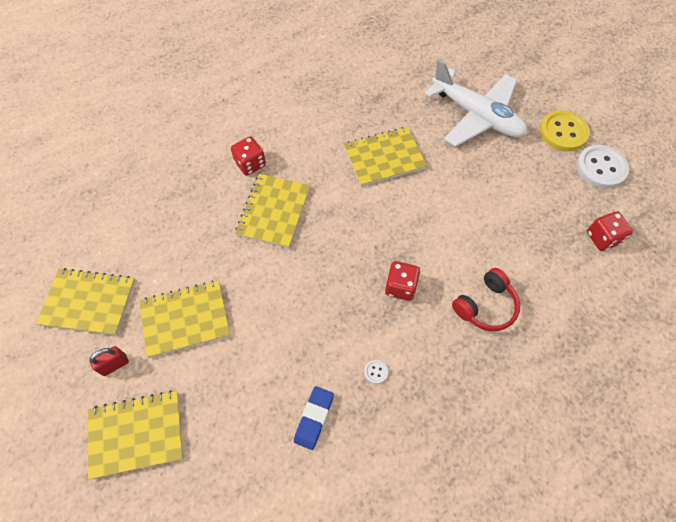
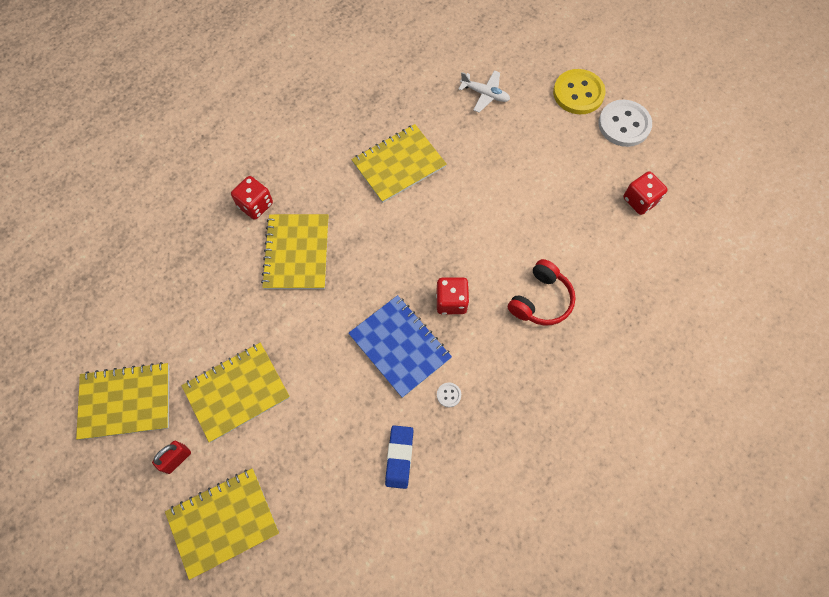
camera: 15 degrees left, 5 degrees up
(342, 315) = (400, 346): none -> blue notebook
(476, 116) = (485, 94): white plane -> white plane, size x0.45

